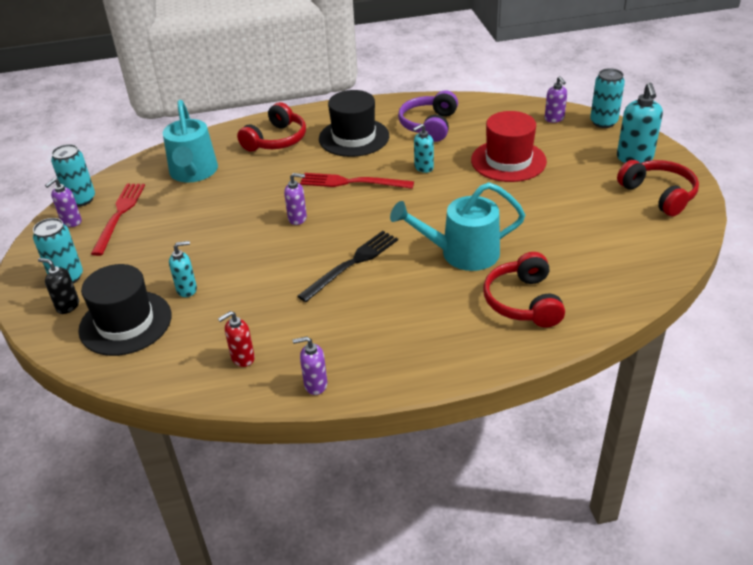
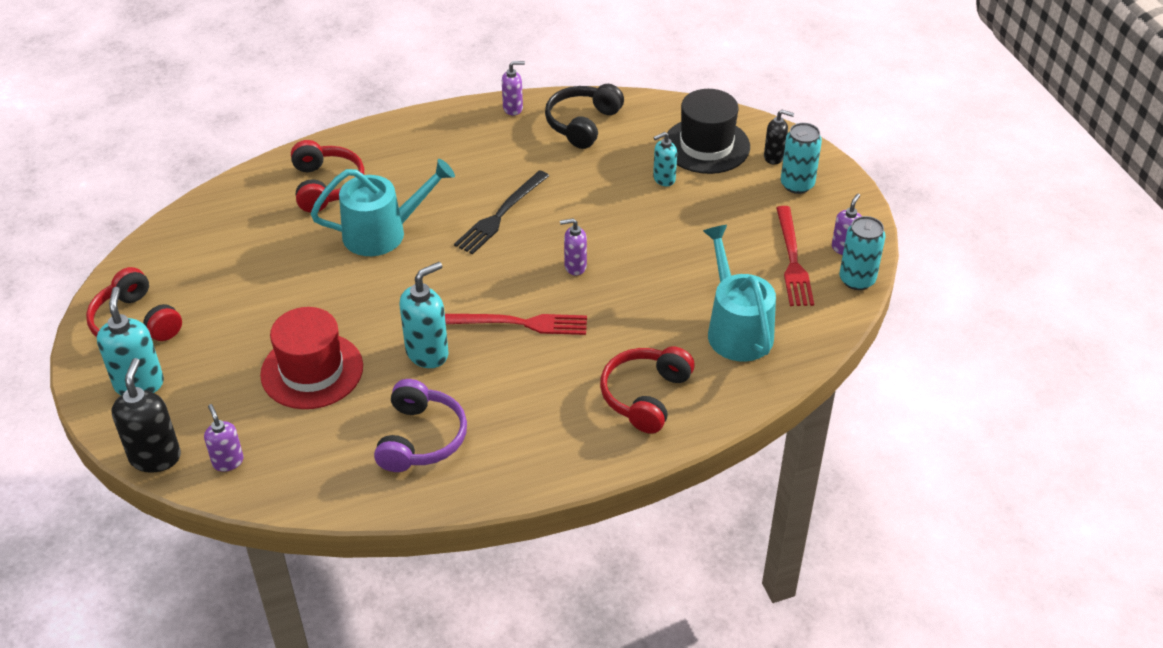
camera: 170 degrees right, 5 degrees up
(242, 358) = (582, 124): red soap dispenser -> black headphones
(354, 137) = (531, 406): black hat -> none
(423, 167) = (427, 353): turquoise soap dispenser -> turquoise soap dispenser, size x1.65
(603, 122) = (155, 457): turquoise can -> black soap dispenser

